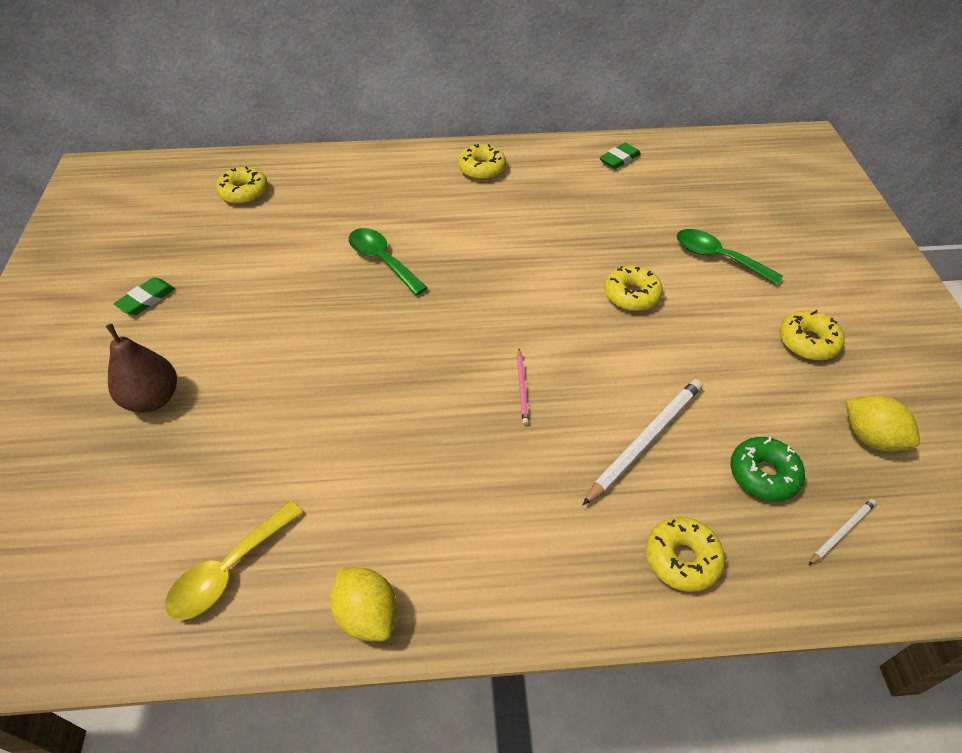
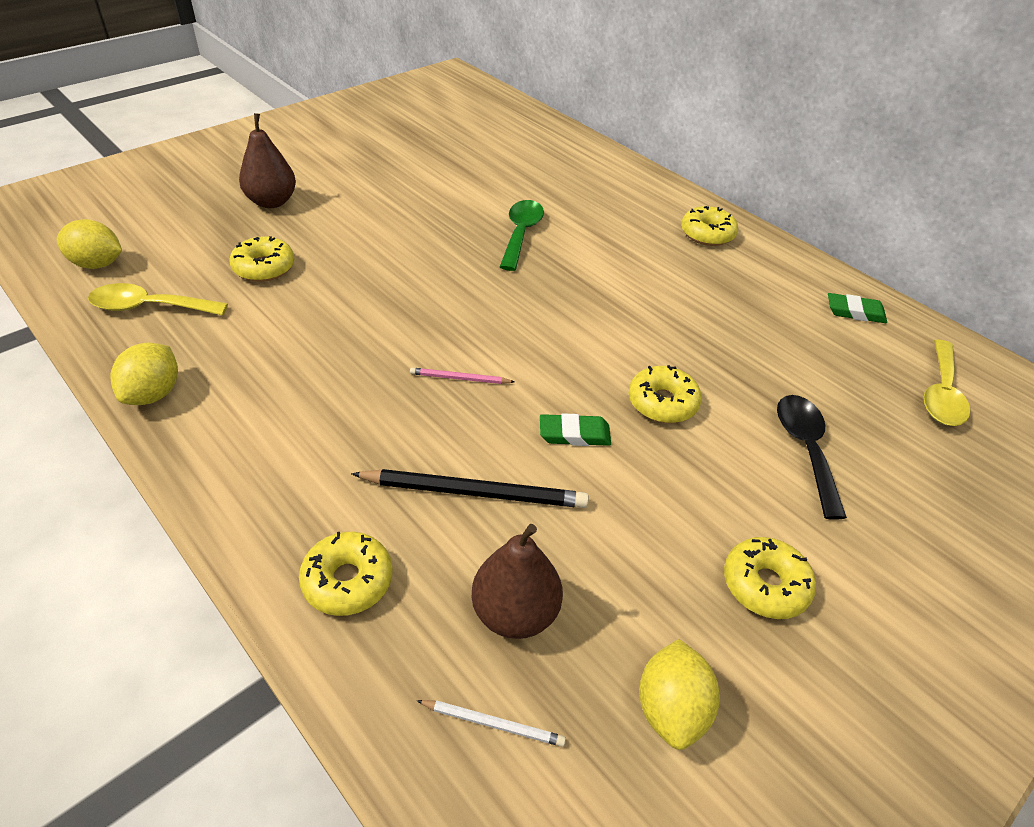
camera: 50 degrees right, 5 degrees down
(103, 593) = (97, 264): none -> yellow lemon
(146, 299) = (358, 154): green eraser -> green eraser (574, 434)
(244, 192) = (512, 138): yellow donut -> yellow donut (264, 268)
(522, 388) = (459, 378): pink pencil -> pink pencil turned 45 degrees clockwise
(645, 440) = (474, 492): white pencil -> black pencil
(714, 175) = (941, 394): none -> yellow spoon
(717, 257) = (805, 449): green spoon -> black spoon
(763, 474) = (515, 613): green donut -> brown pear

